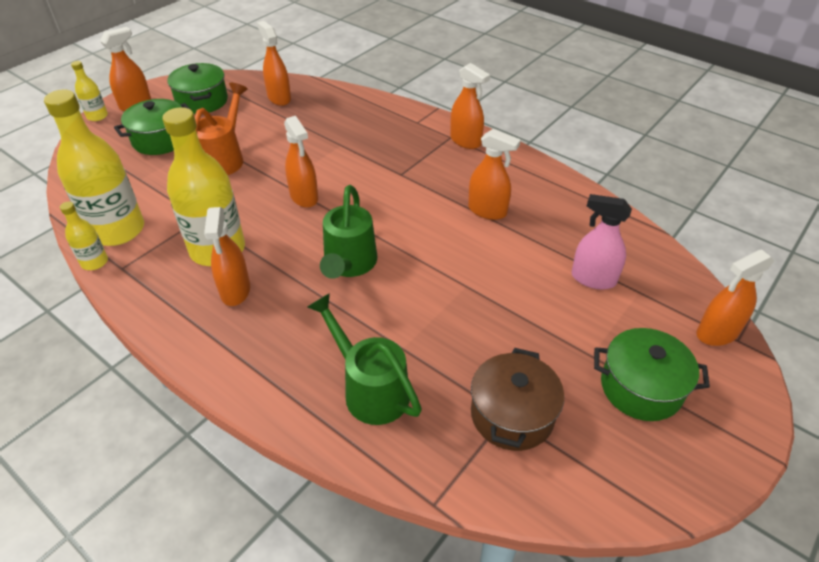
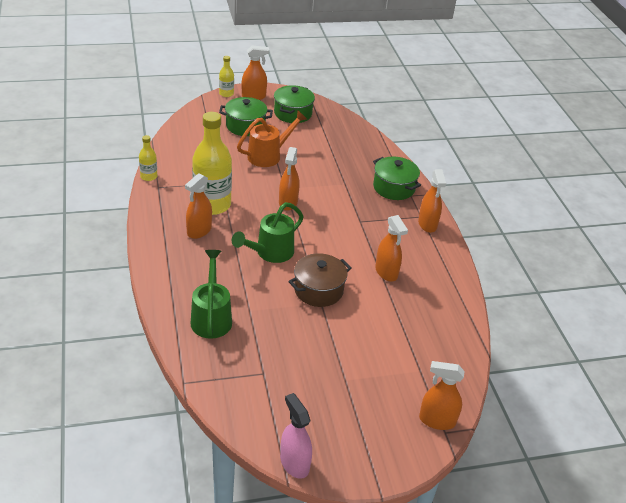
camera: 35 degrees right, 5 degrees down
(117, 230) = (174, 166): yellow bottle -> none
(279, 98) = (341, 134): orange spray bottle -> none
(512, 415) = (266, 375): brown pot -> brown pot (318, 290)
(593, 279) = (401, 346): pink spray bottle -> pink spray bottle (294, 463)
(641, 387) = (351, 412): green pot -> green pot (394, 188)

